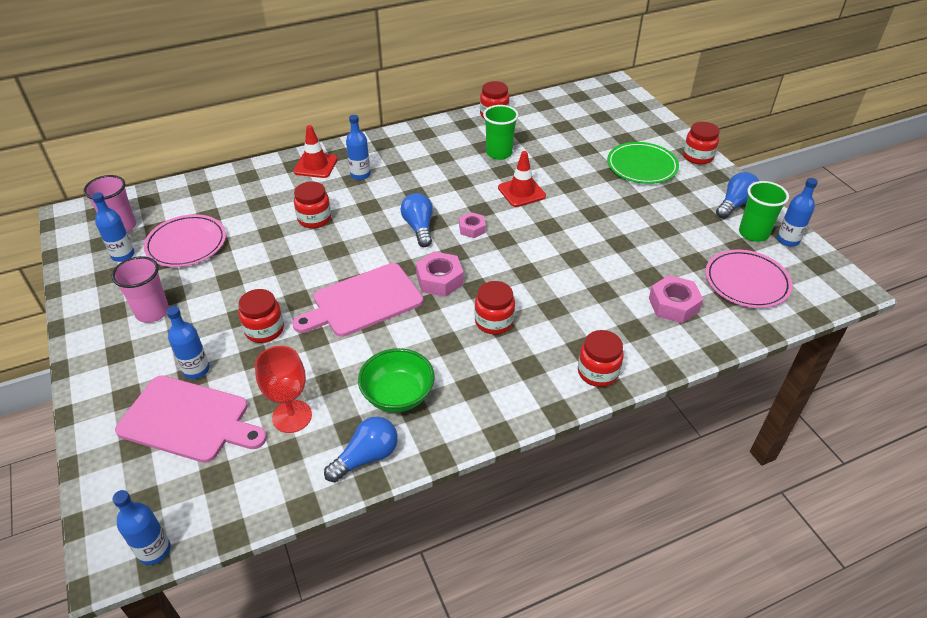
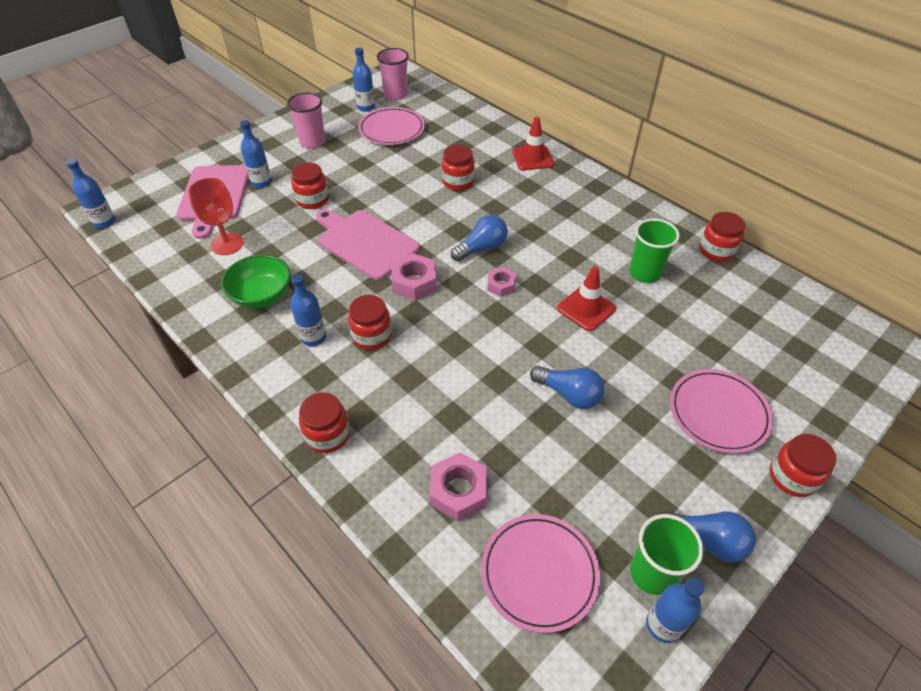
camera: 70 degrees right, 5 degrees up
(360, 175) = (537, 188): blue bottle -> blue bottle (313, 337)
(366, 457) = (193, 297): blue light bulb -> blue light bulb (569, 394)
(642, 166) = (718, 413): green plate -> pink plate

